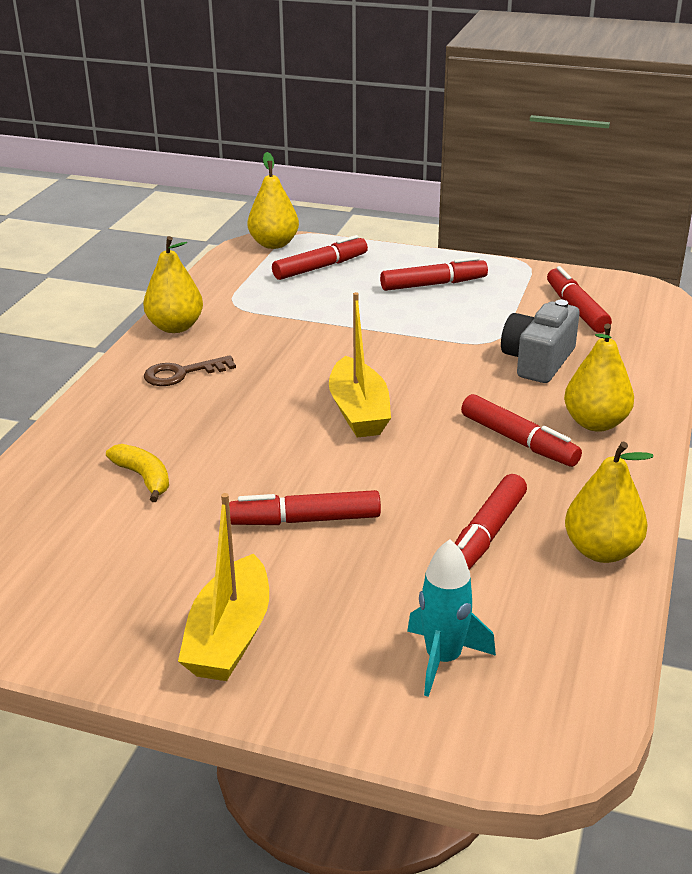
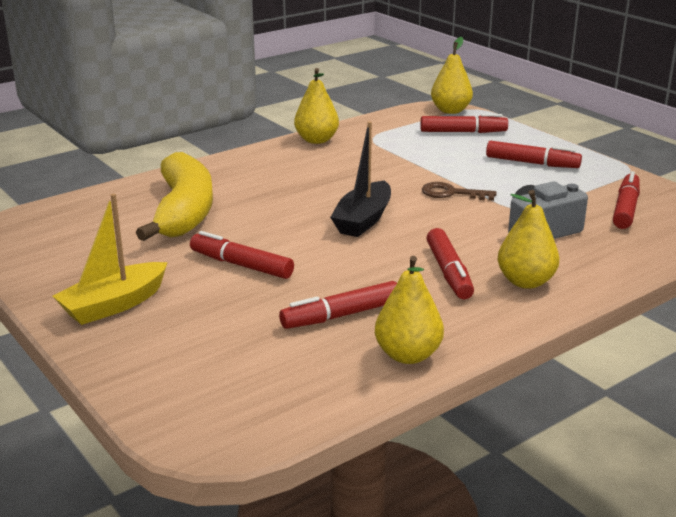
camera: 35 degrees right, 5 degrees down
(143, 478) = (183, 211): yellow banana -> yellow banana, size x2.32
(182, 373) = (284, 166): brown key -> brown key (452, 193)
(359, 411) = (363, 220): yellow boat -> black boat
(443, 659) = (212, 367): turquoise rocket -> none

